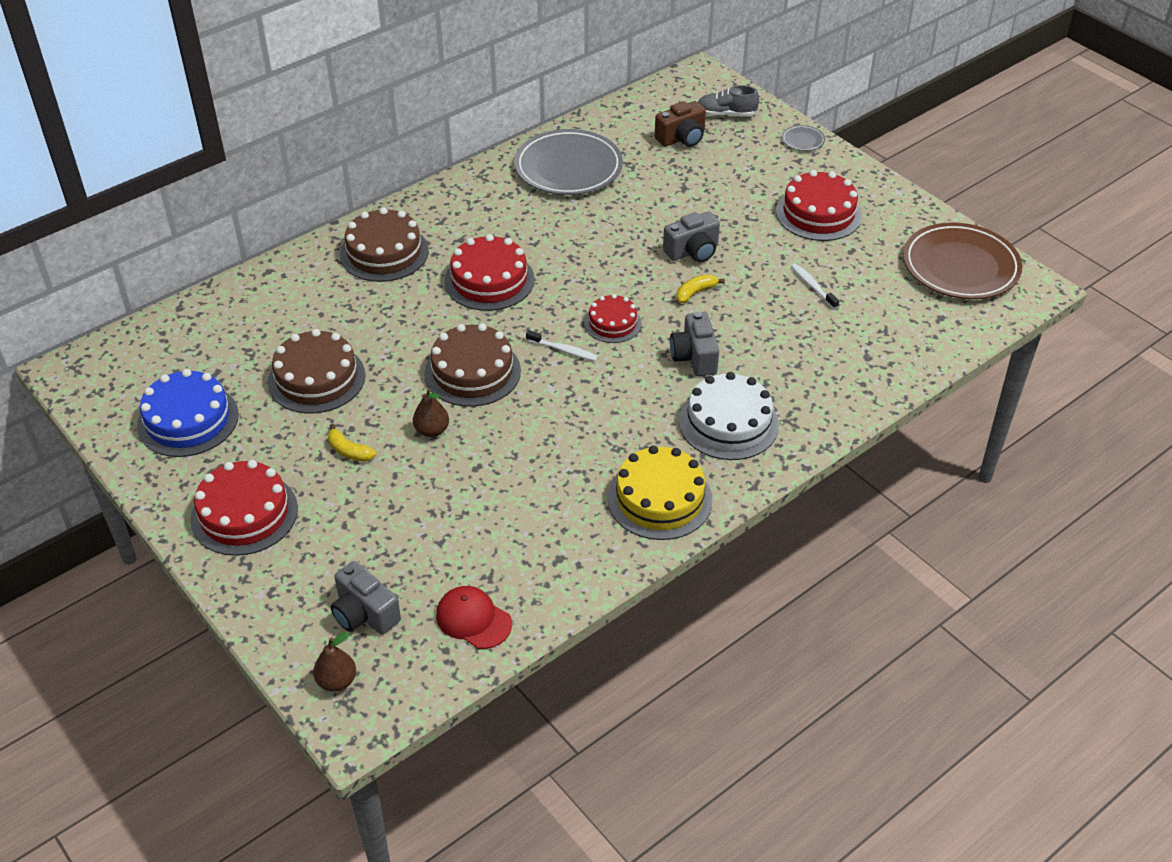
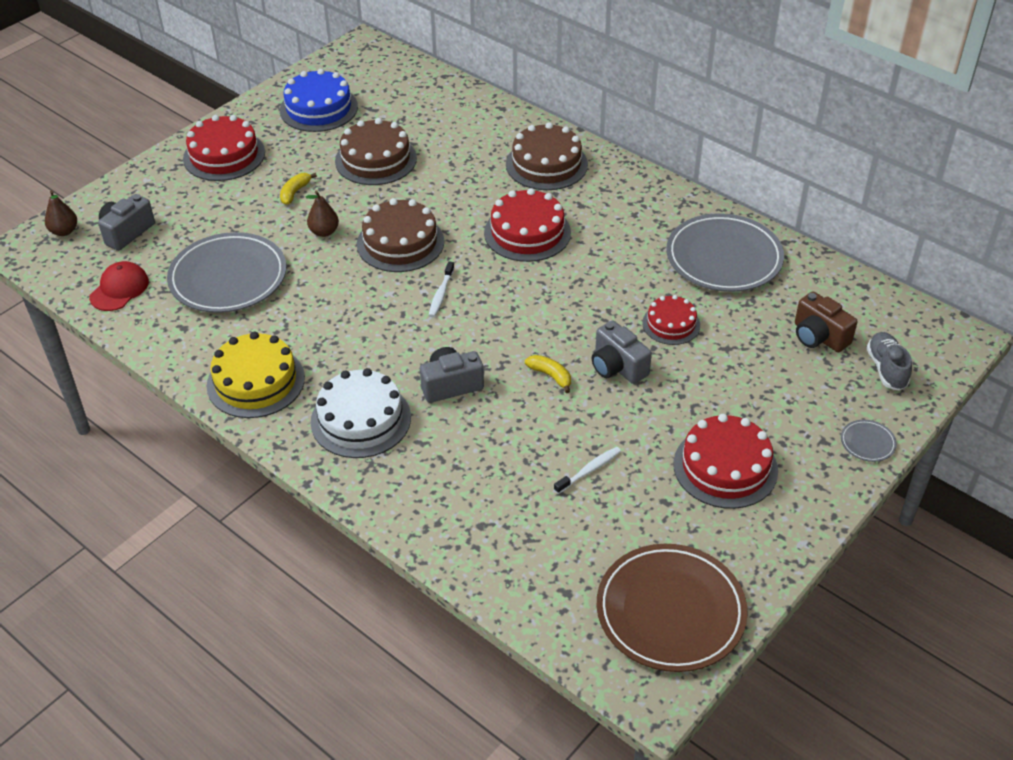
camera: 80 degrees right, 0 degrees up
(485, 516) = (228, 278): none -> grey plate
(612, 323) = (487, 321): red cake -> red cake (671, 324)

